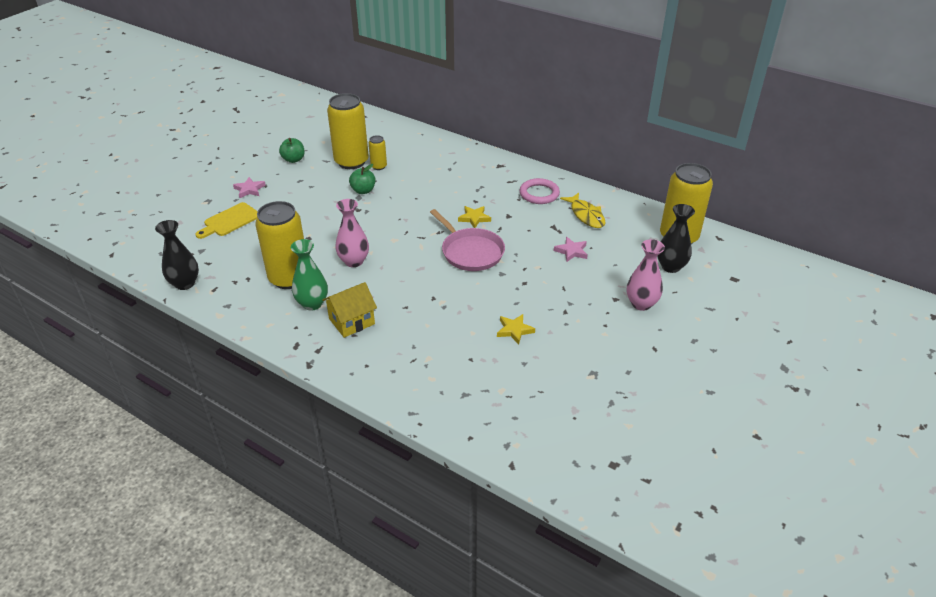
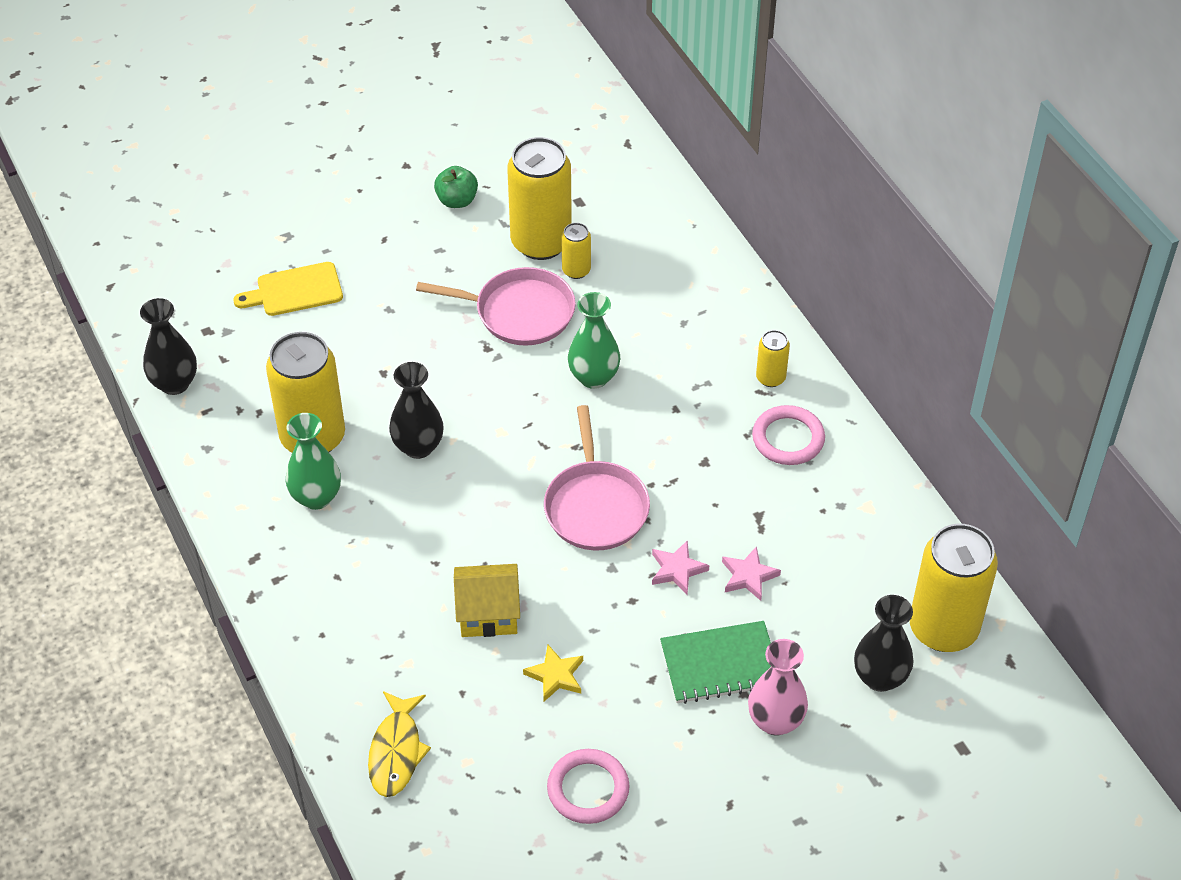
camera: 30 degrees right, 10 degrees up
(249, 189) = (357, 238): pink star -> pink star (677, 570)
(352, 321) = (348, 553): yellow house -> yellow house (488, 614)
(354, 261) = (418, 447): pink vase -> black vase
(363, 190) = (519, 312): green apple -> pink pan
(423, 203) = (594, 377): none -> green vase
(474, 218) = (648, 443): yellow star -> none
(509, 175) = (770, 378): none -> yellow can
(578, 374) = (588, 789): none -> pink ring
(586, 215) = (829, 516): yellow fish -> yellow fish (396, 752)
(592, 291) = (720, 664): none -> green notebook

